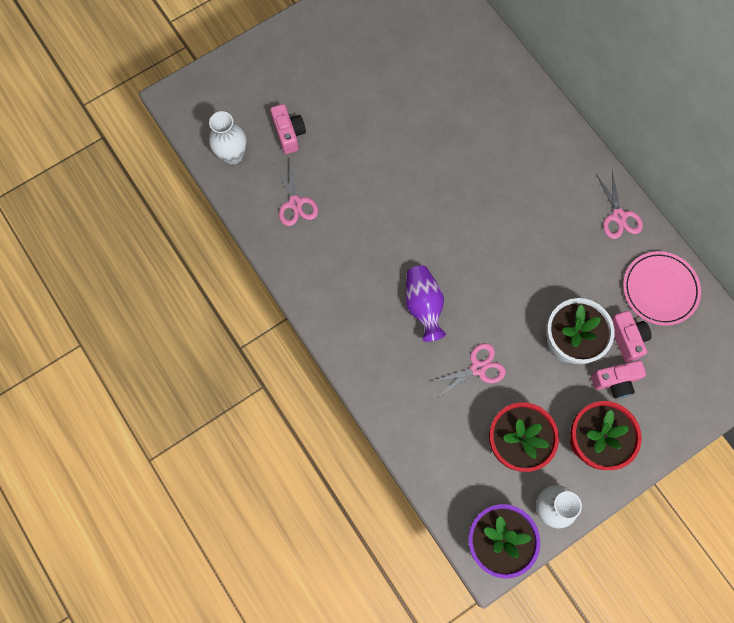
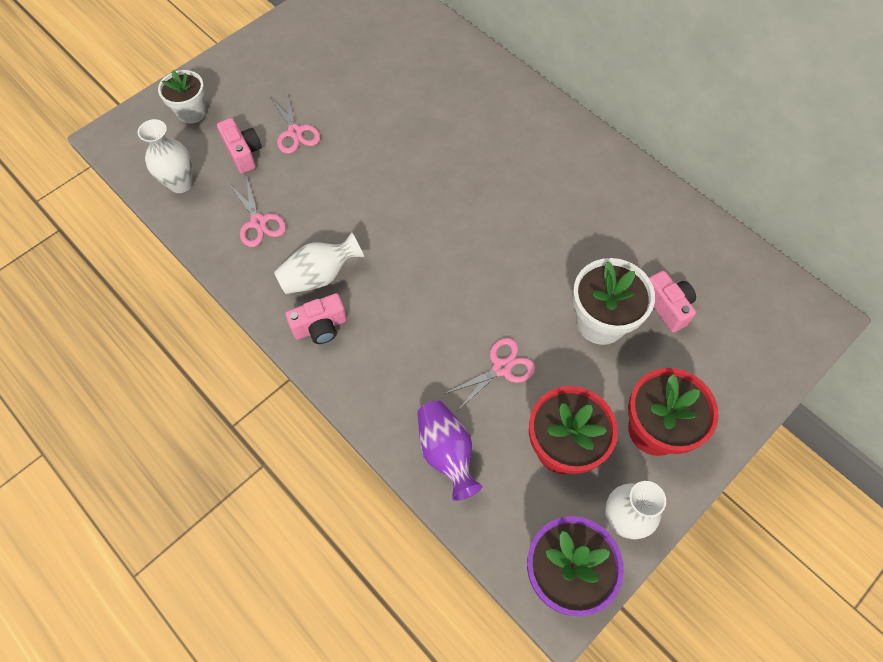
camera: 10 degrees left, 10 degrees down
(247, 85) = (192, 112): none -> white flower pot
(341, 261) = (320, 276): none -> white vase
(423, 305) = (424, 308): purple vase -> purple vase (446, 452)
(615, 381) = (666, 356): pink camera -> pink camera (320, 327)
(618, 216) = (627, 182): pink scissors -> pink scissors (295, 132)
(660, 289) = (691, 249): pink plate -> none

